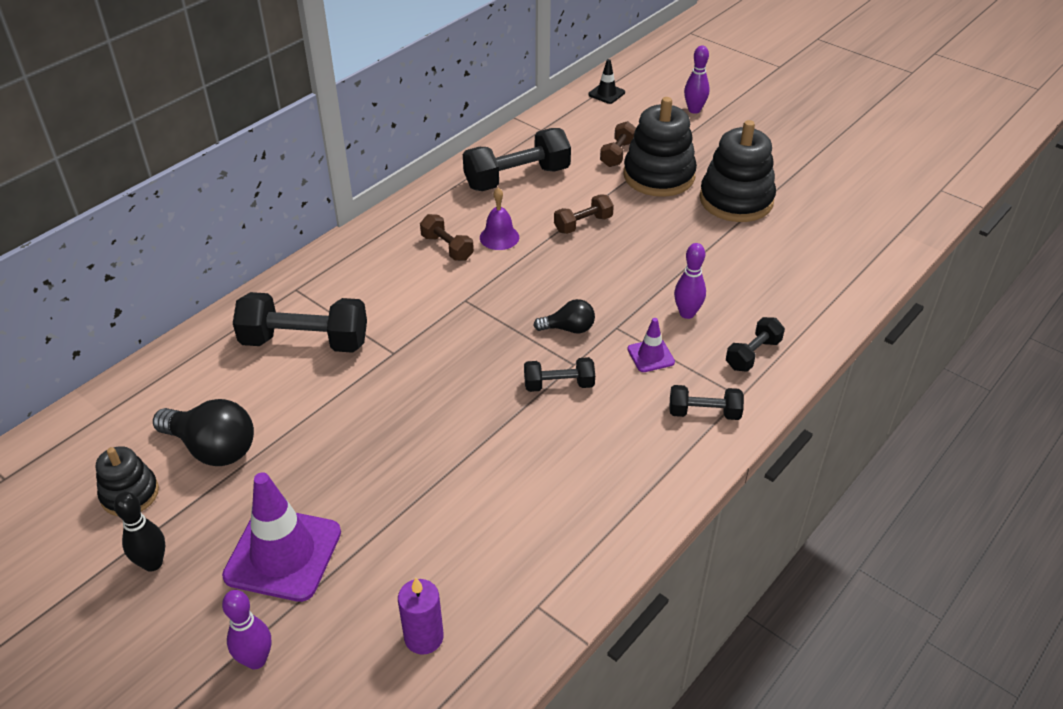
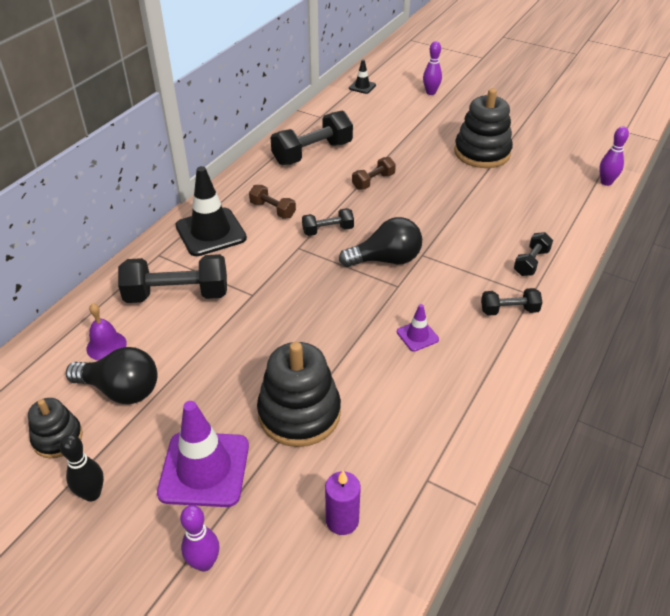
camera: 10 degrees left, 0 degrees up
(364, 268) = (211, 232): none -> black traffic cone
(499, 237) = (311, 198): purple bell -> purple bell (106, 346)
(559, 385) = (391, 303): black dumbbell -> black dumbbell (328, 230)
(568, 329) = (386, 260): black light bulb -> black light bulb, size x1.72
(618, 154) = (384, 128): brown dumbbell -> none
(650, 356) = (455, 272): purple traffic cone -> purple traffic cone (417, 336)
(659, 176) = (419, 141): black stacking toy -> black stacking toy (299, 413)
(687, 313) = (472, 238): purple bowling pin -> purple bowling pin (606, 182)

